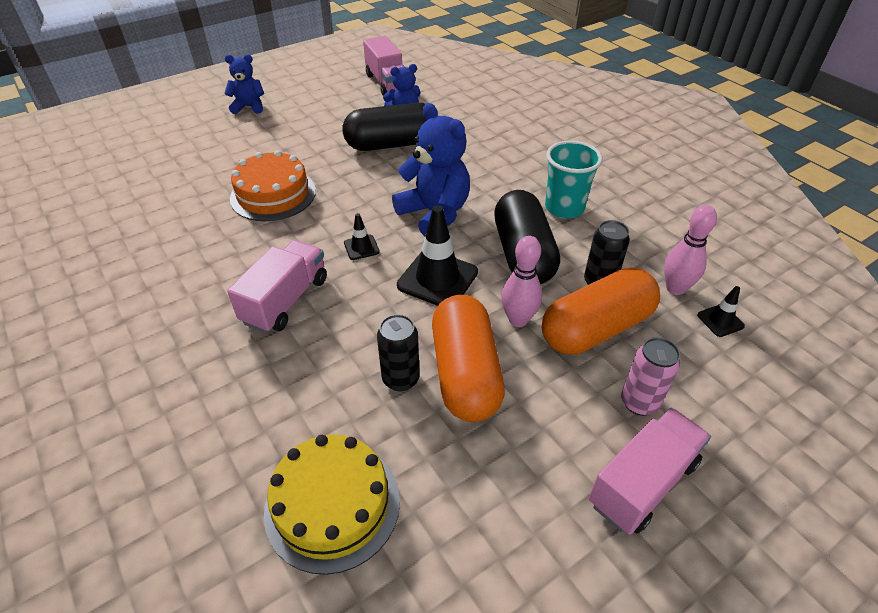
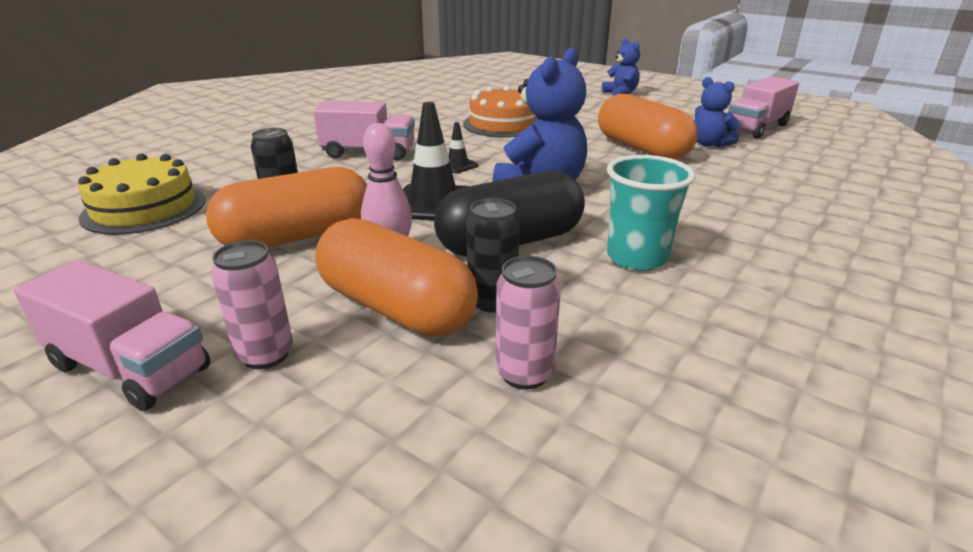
camera: 70 degrees right, 15 degrees down
(392, 144) = (642, 149): black capsule -> orange capsule
(675, 288) = (524, 374): pink bowling pin -> pink can
(720, 321) = (469, 432): black traffic cone -> none

